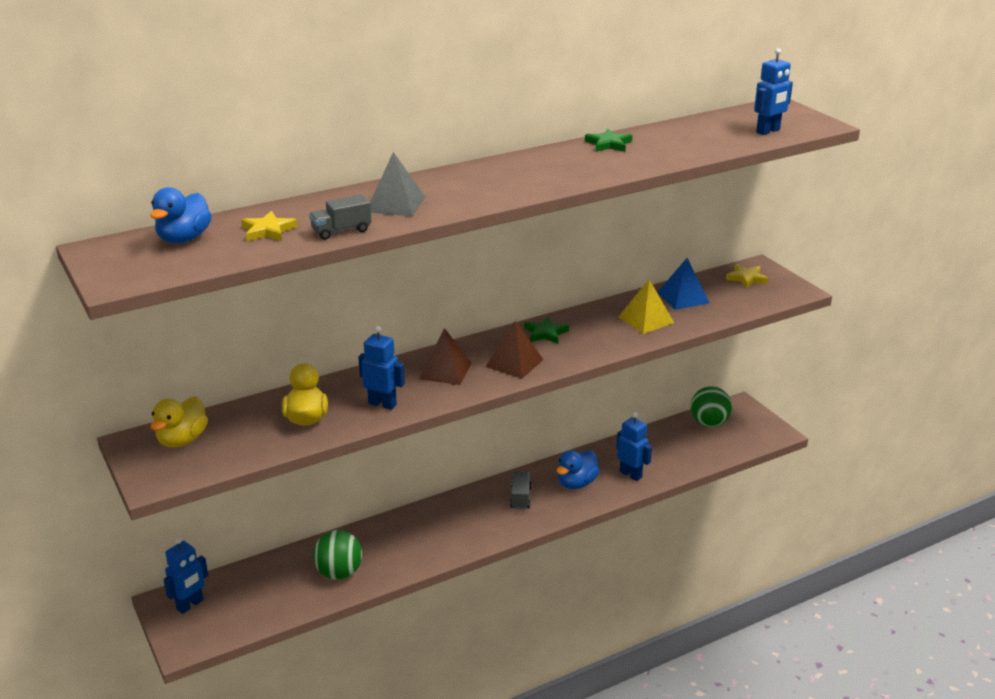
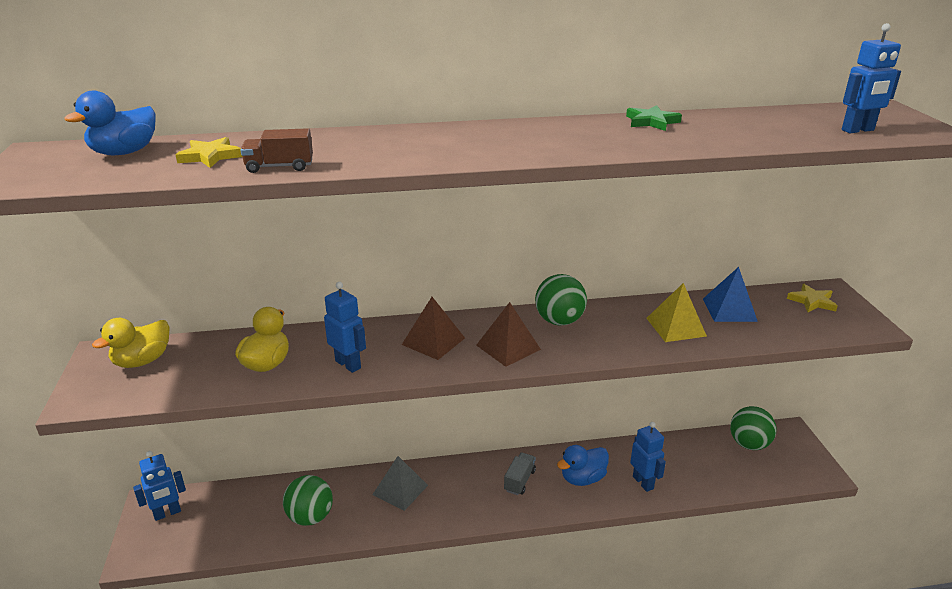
camera: 20 degrees right, 0 degrees up
(341, 231) = (279, 167): grey truck -> brown truck
(395, 204) = (364, 149): grey pyramid -> grey pyramid (400, 490)
(545, 333) = (559, 321): green star -> green ball

